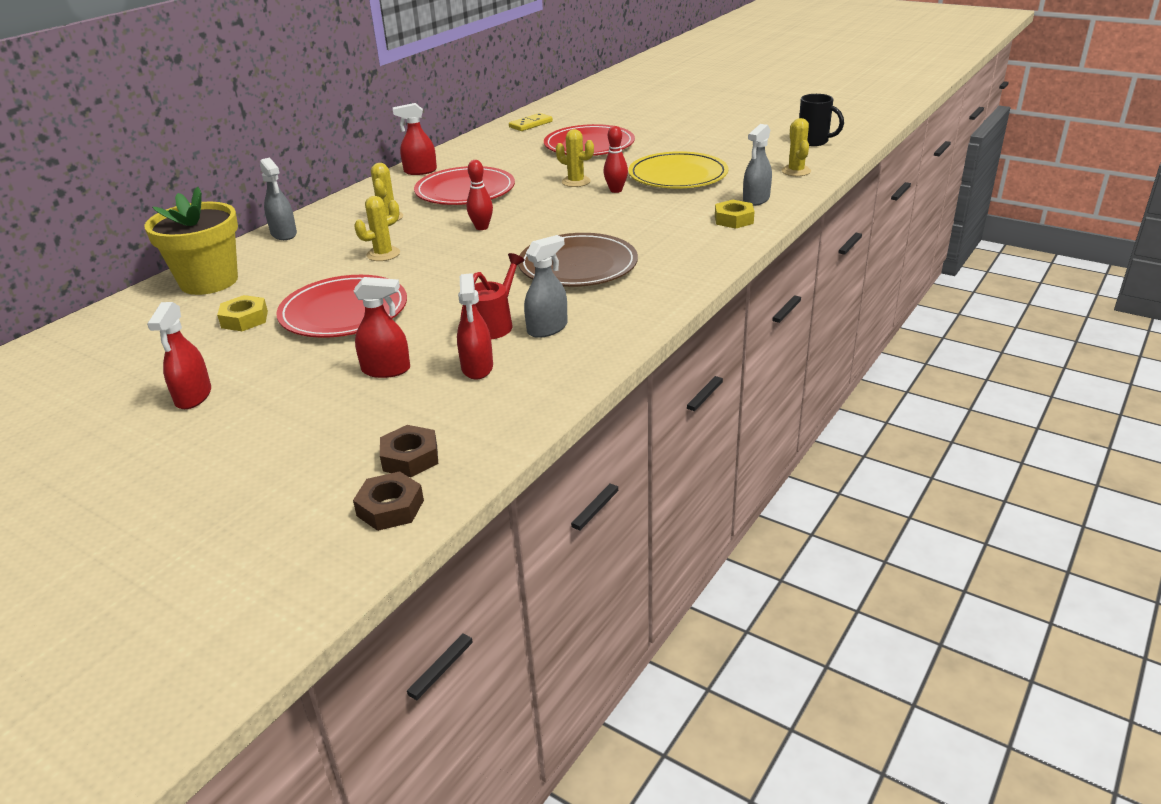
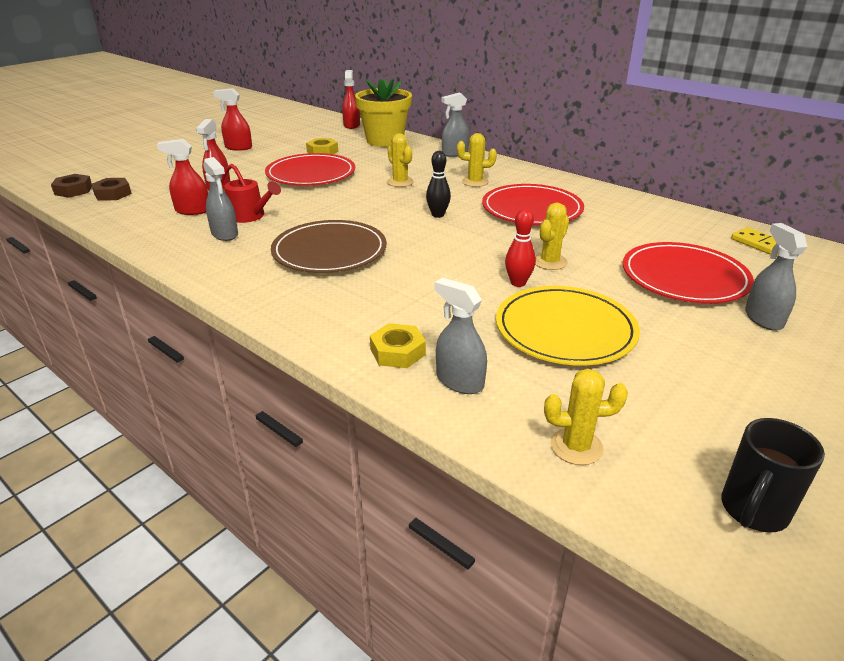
camera: 95 degrees right, 0 degrees up
(420, 171) = (589, 191): red spray bottle -> red spray bottle (351, 125)
(481, 227) = (438, 215): red bowling pin -> black bowling pin
(639, 130) = (763, 318): none -> grey spray bottle

